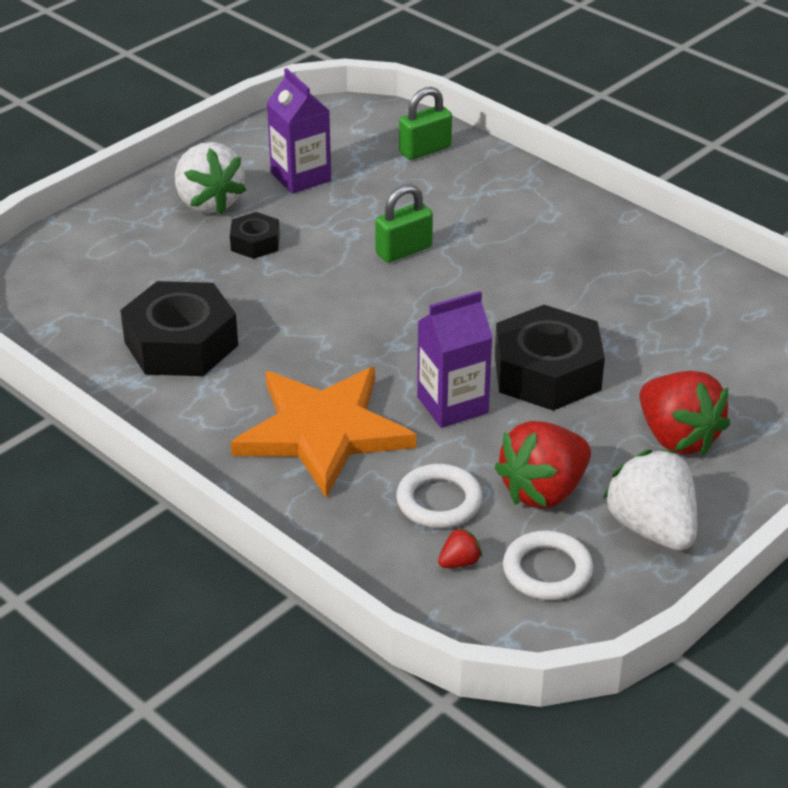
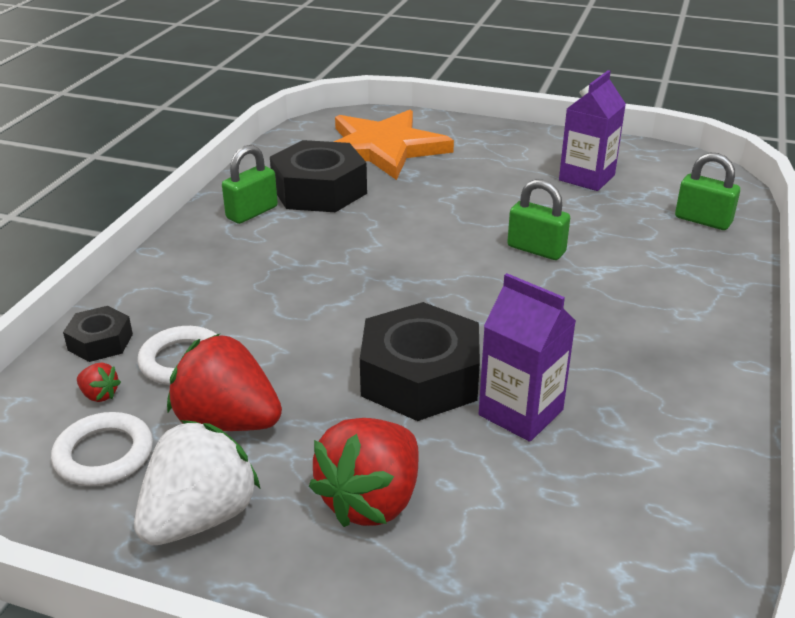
camera: 65 degrees right, 5 degrees down
(191, 401) = (252, 212): none -> green padlock
(208, 202) = (507, 153): white strawberry -> none
(255, 243) = (475, 183): black nut -> black nut (100, 342)
(323, 432) = (248, 277): orange star -> orange star (383, 148)
(452, 405) = (328, 333): purple carton -> purple carton (521, 412)

